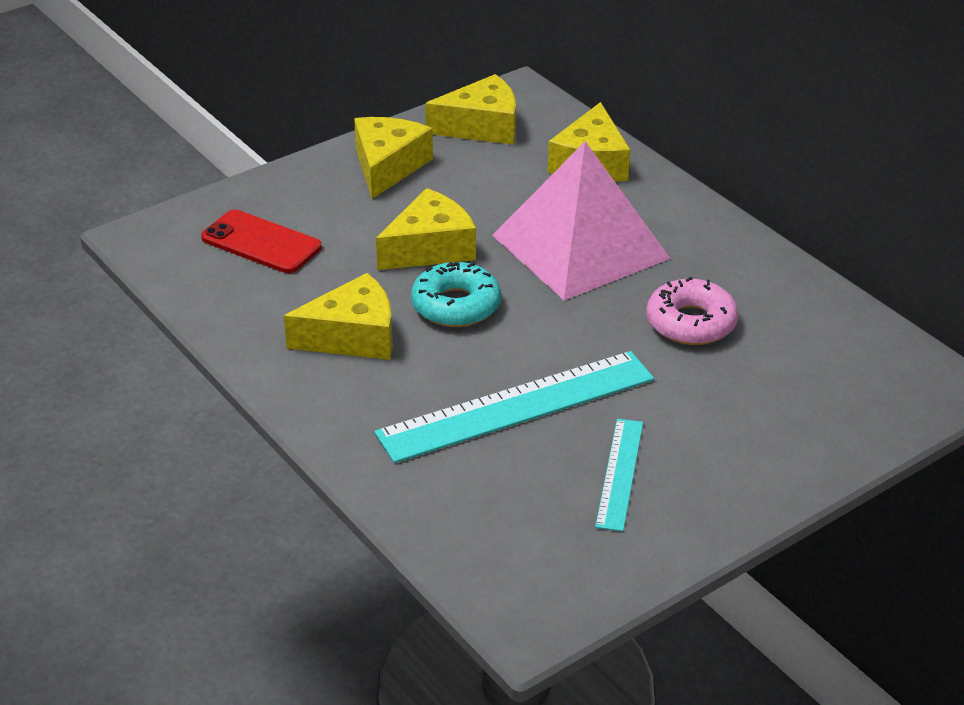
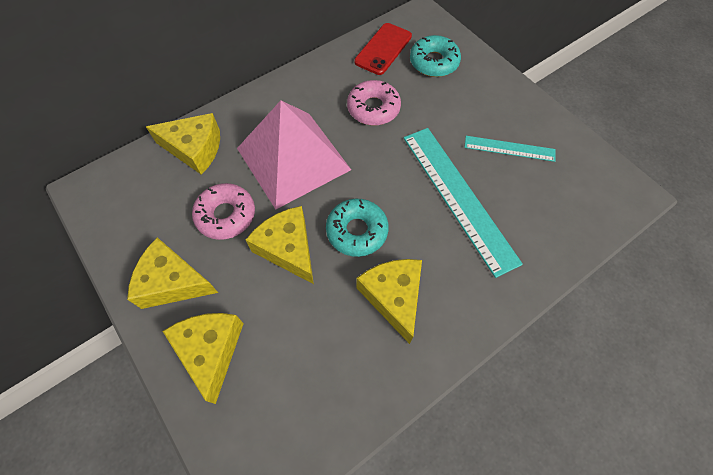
camera: 90 degrees left, 25 degrees up
(261, 243) = (271, 377): red phone -> red phone (383, 49)
(482, 127) = (130, 215): yellow cheese -> yellow cheese (211, 350)
(482, 196) = (226, 215): none -> pink donut
(816, 396) = (434, 62): none -> turquoise donut

